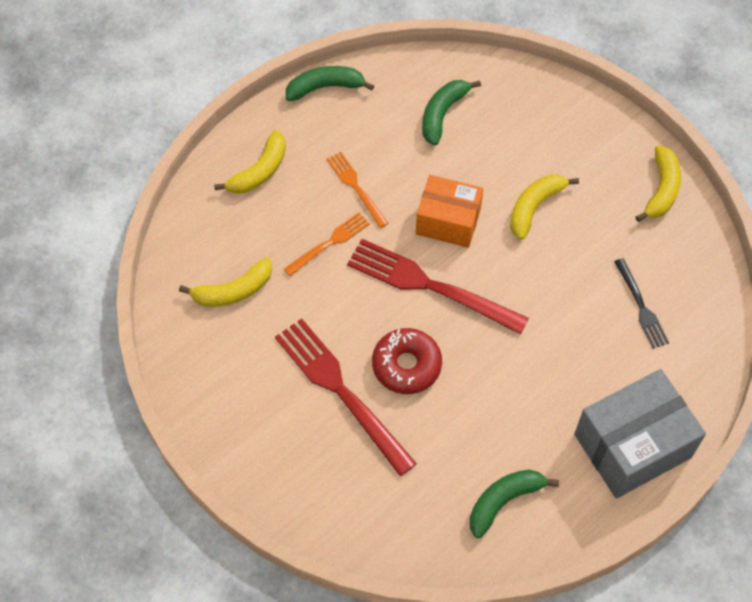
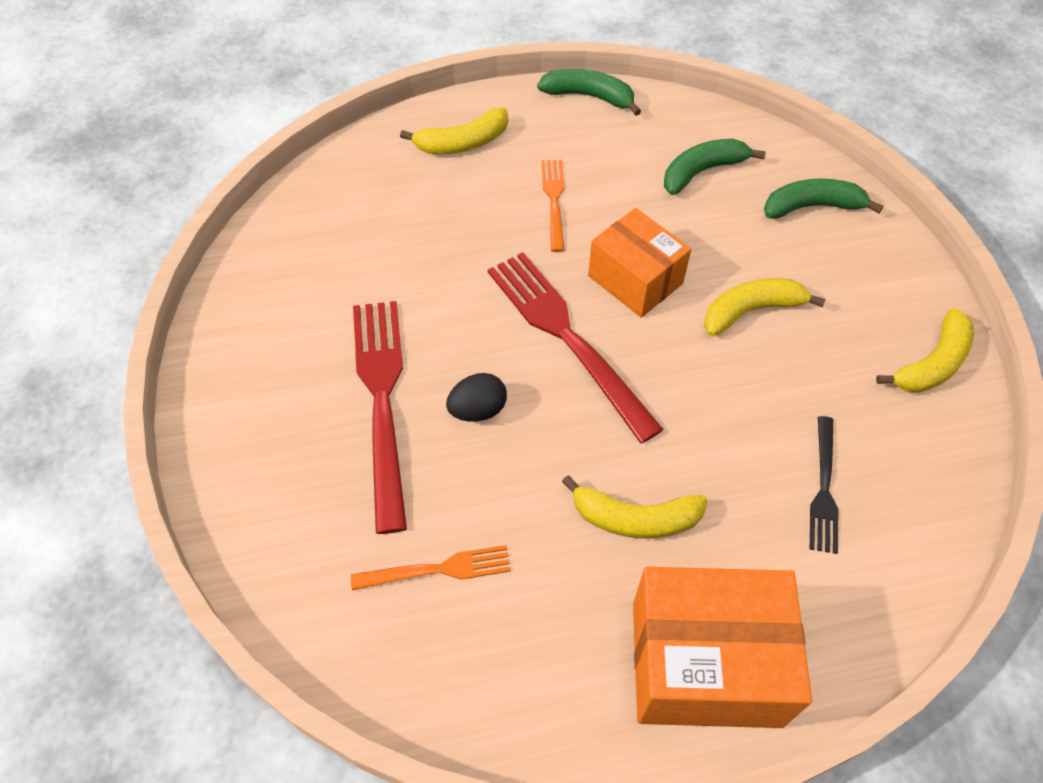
camera: 30 degrees right, 5 degrees down
(233, 291) = (347, 241): yellow banana -> yellow banana (635, 518)
(330, 242) = (485, 241): orange fork -> orange fork (438, 569)
(406, 365) = (478, 410): red donut -> black egg
(504, 501) = (484, 639): green banana -> green banana (812, 207)
(632, 446) = (705, 663): grey box -> orange box

